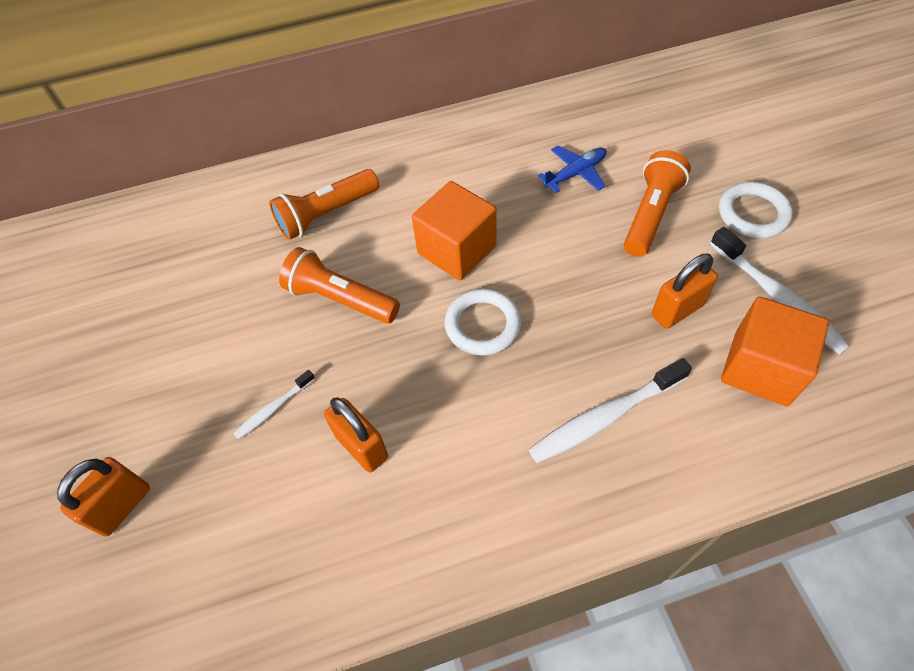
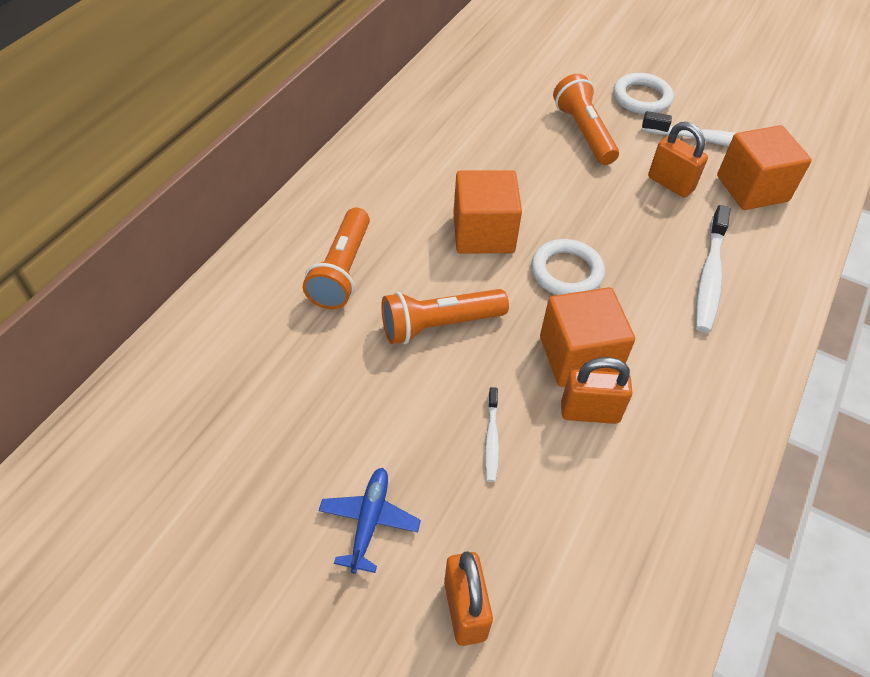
camera: 50 degrees left, 5 degrees down
(407, 398) = (579, 356): none -> orange cube
(575, 174) = (501, 131): blue plane -> blue plane (369, 522)
(677, 310) = (670, 184): orange padlock -> orange padlock turned 60 degrees counterclockwise

